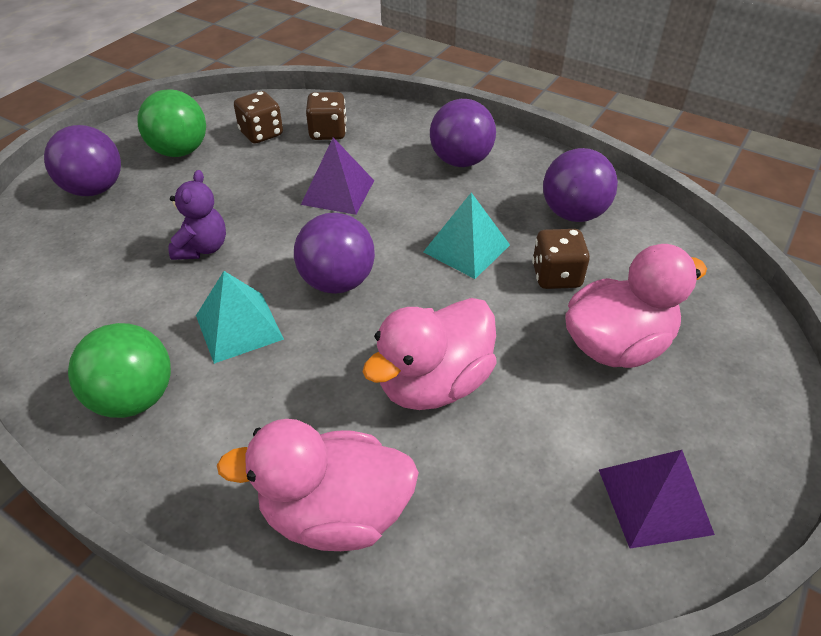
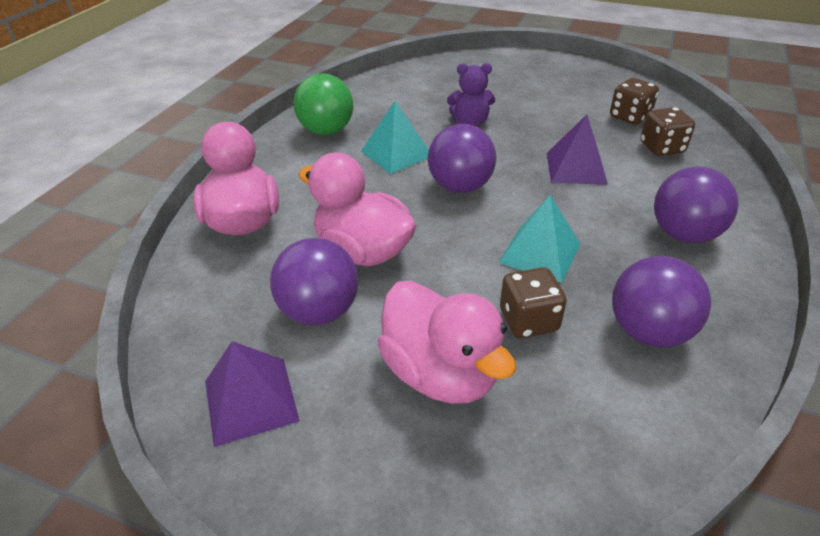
camera: 80 degrees right, 5 degrees down
(95, 189) = (510, 71): purple ball -> purple ball (319, 311)
(180, 151) = (576, 89): green ball -> none

